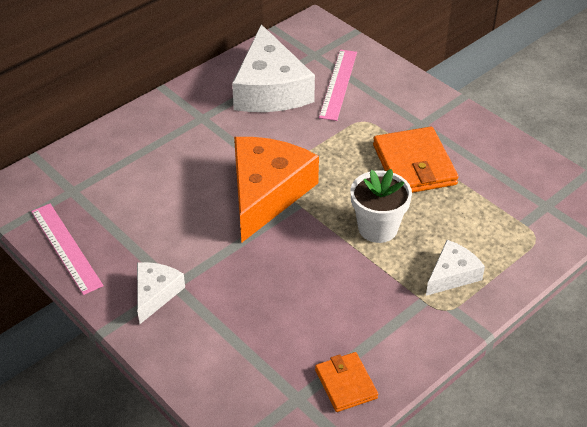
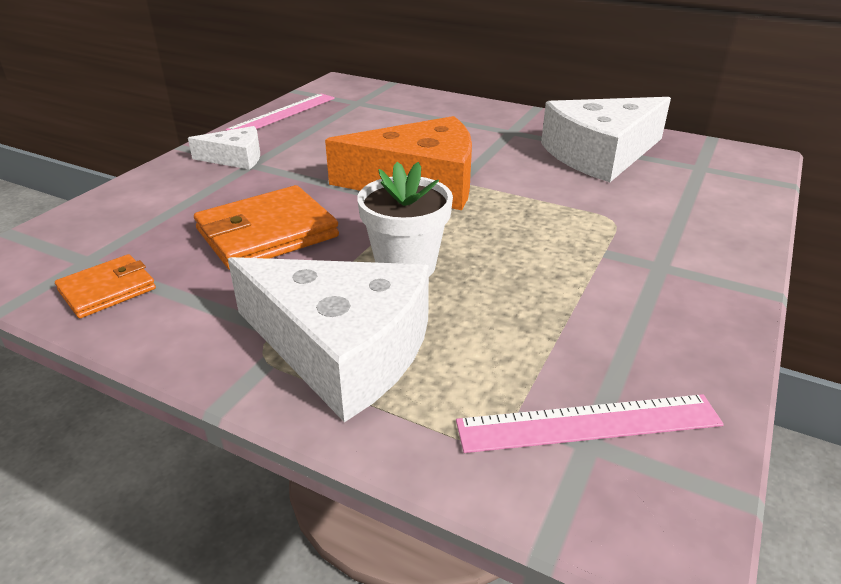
camera: 70 degrees right, 10 degrees down
(338, 84) = (664, 191): pink ruler -> pink ruler (589, 424)
(414, 165) = (562, 274): orange wallet -> orange wallet (267, 233)
(452, 275) = (341, 349): white cheese -> white cheese, size x1.96

